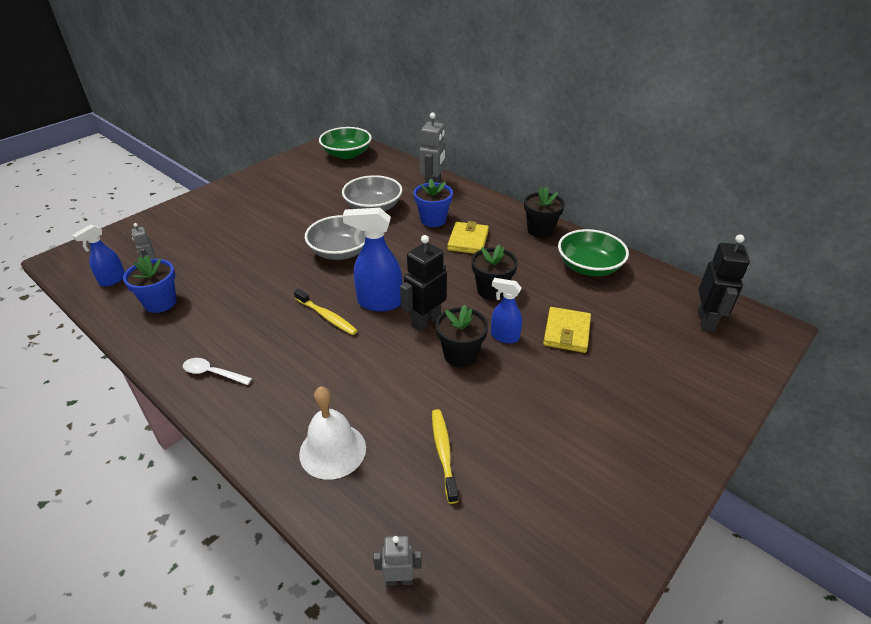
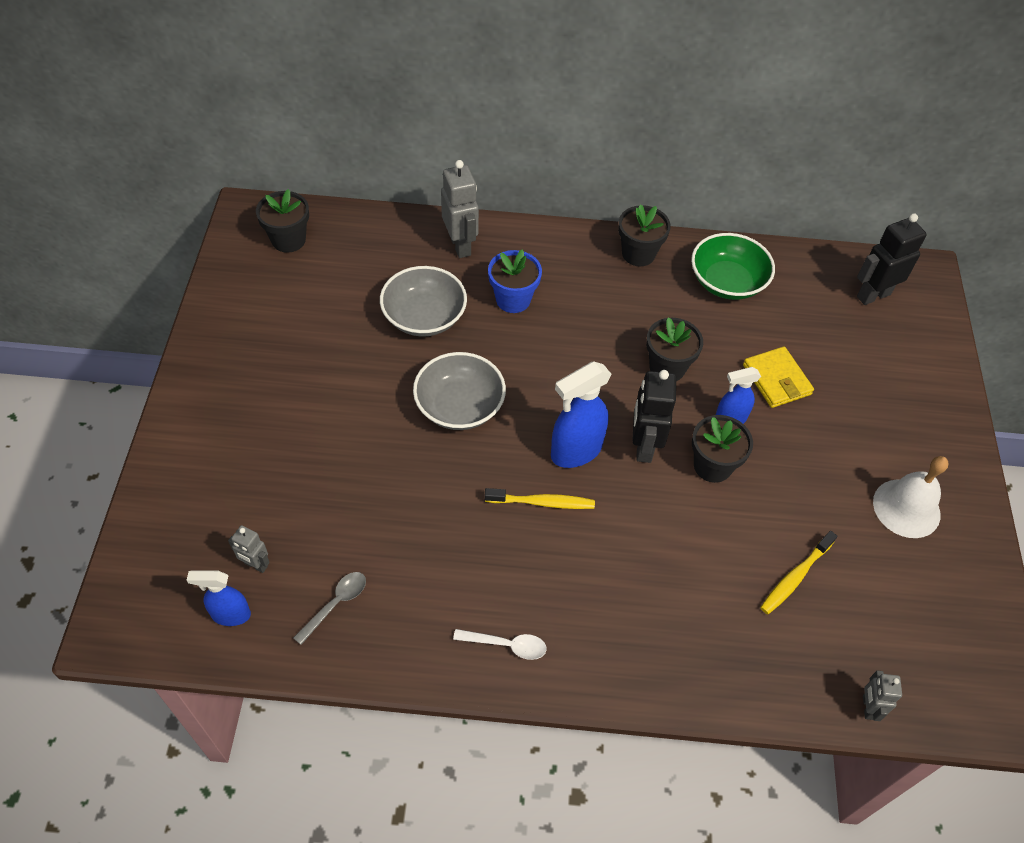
camera: 40 degrees left, 15 degrees up
(112, 280) = (230, 615): blue spray bottle -> blue spray bottle turned 90 degrees clockwise
(160, 303) = (335, 604): blue flower pot -> grey spoon
(212, 373) = (506, 645): white spoon -> white spoon turned 150 degrees counterclockwise
(332, 450) = (707, 641): white bell -> white bell (906, 508)
(347, 154) = (288, 240): green bowl -> black flower pot
(399, 579) = (868, 707): grey robot -> grey robot turned 45 degrees counterclockwise
(443, 453) = (795, 577): yellow toothbrush -> yellow toothbrush turned 90 degrees counterclockwise
(468, 240) = (580, 310): yellow wallet -> none
(706, 321) = (873, 295): black robot -> black robot turned 90 degrees counterclockwise

